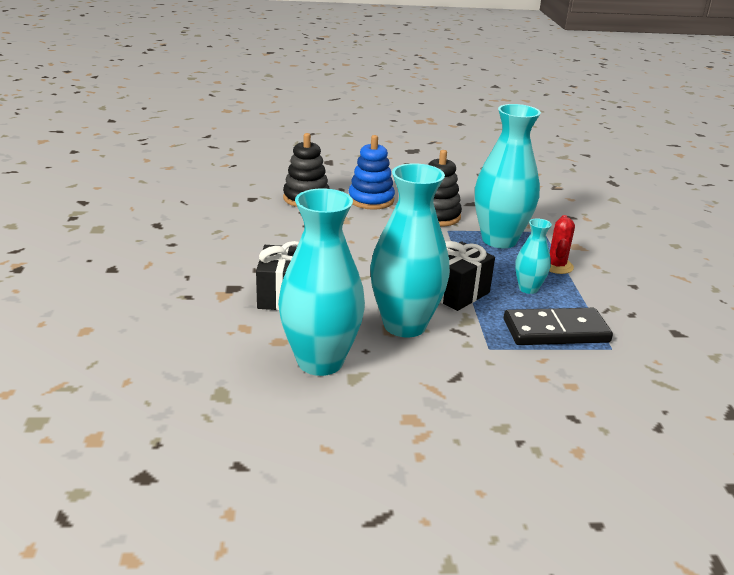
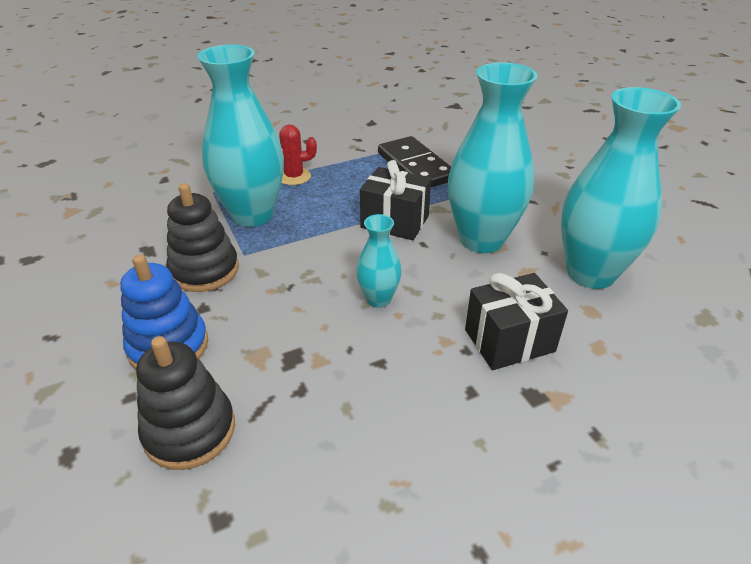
camera: 110 degrees left, 10 degrees up
(528, 288) = (352, 186): turquoise vase -> turquoise vase (378, 299)

